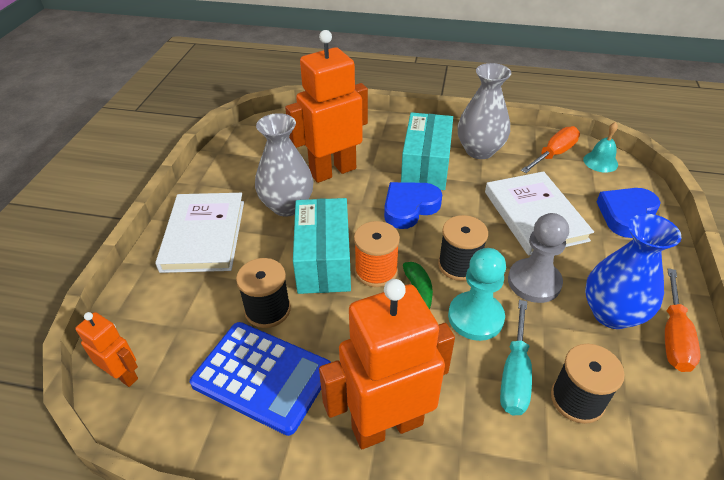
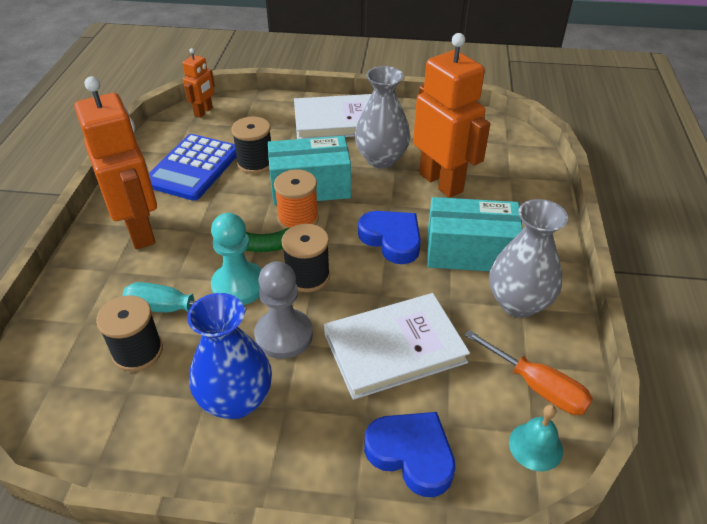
camera: 85 degrees right, 0 degrees up
(673, 336) = (199, 456): orange screwdriver -> none

